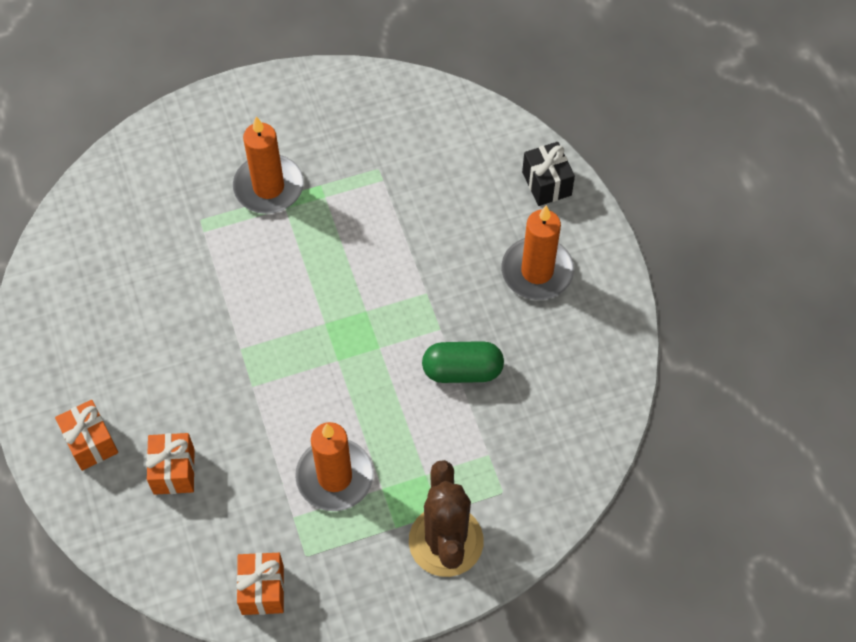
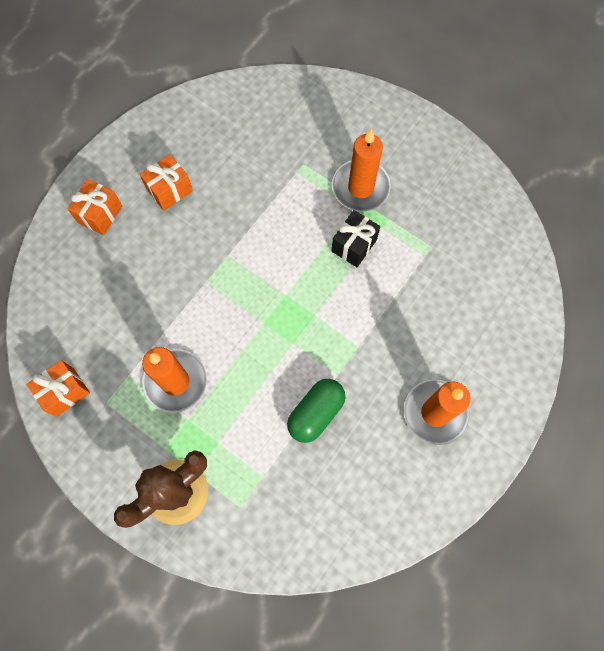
camera: 55 degrees right, 10 degrees up
(174, 471) = (113, 277): orange gift -> orange gift (169, 190)
(462, 370) = (316, 413): green capsule -> green capsule turned 75 degrees clockwise
(546, 183) = (513, 370): black gift -> black gift (354, 245)

